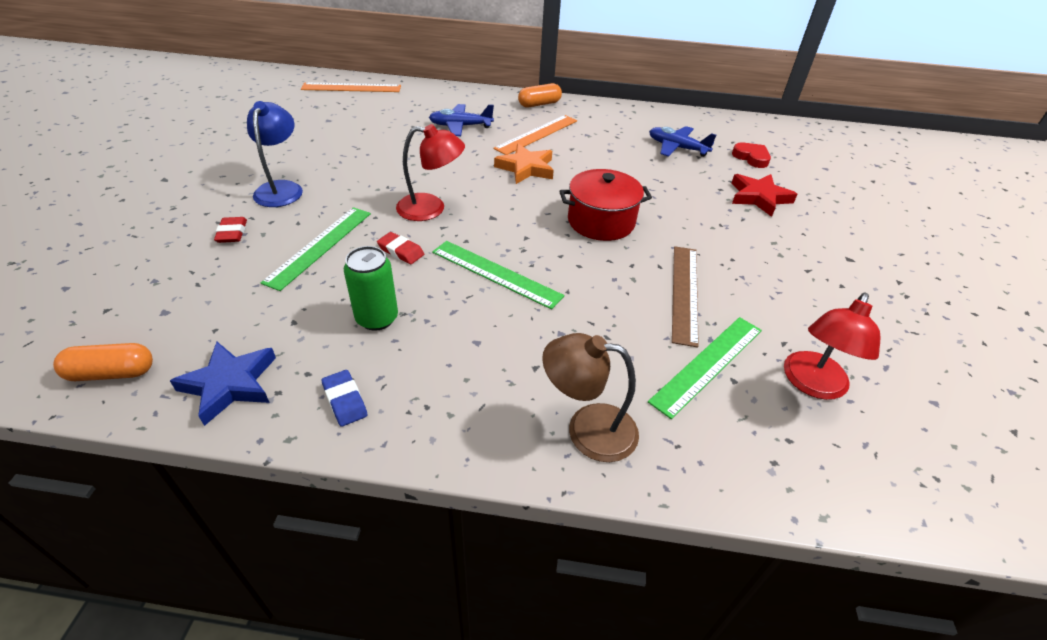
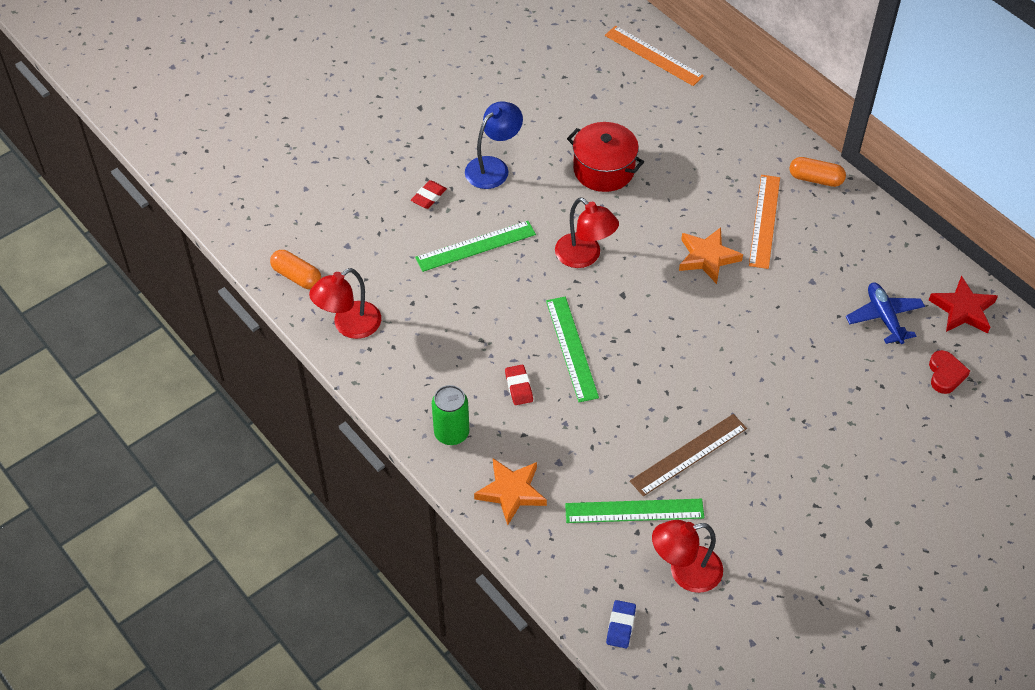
camera: 45 degrees right, 10 degrees up
(230, 384) = (349, 326): blue star -> red lamp
(345, 400) = (399, 379): blue eraser -> blue eraser (620, 626)
(377, 318) = (462, 333): green can -> green can (451, 433)
(401, 251) = (525, 286): red eraser -> red eraser (518, 387)
(460, 126) = (704, 169): blue plane -> none
(537, 134) = (765, 221): orange ruler -> orange ruler turned 75 degrees counterclockwise
(587, 429) = (511, 492): brown lamp -> orange star
(601, 221) = (704, 353): red pot -> red pot (604, 169)
(759, 197) = (881, 419): red star -> red star (963, 309)

